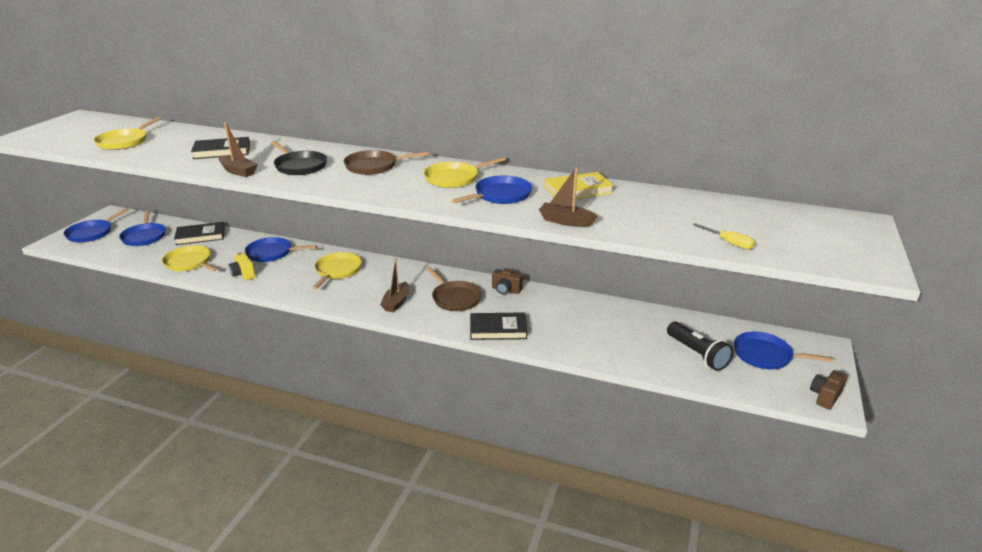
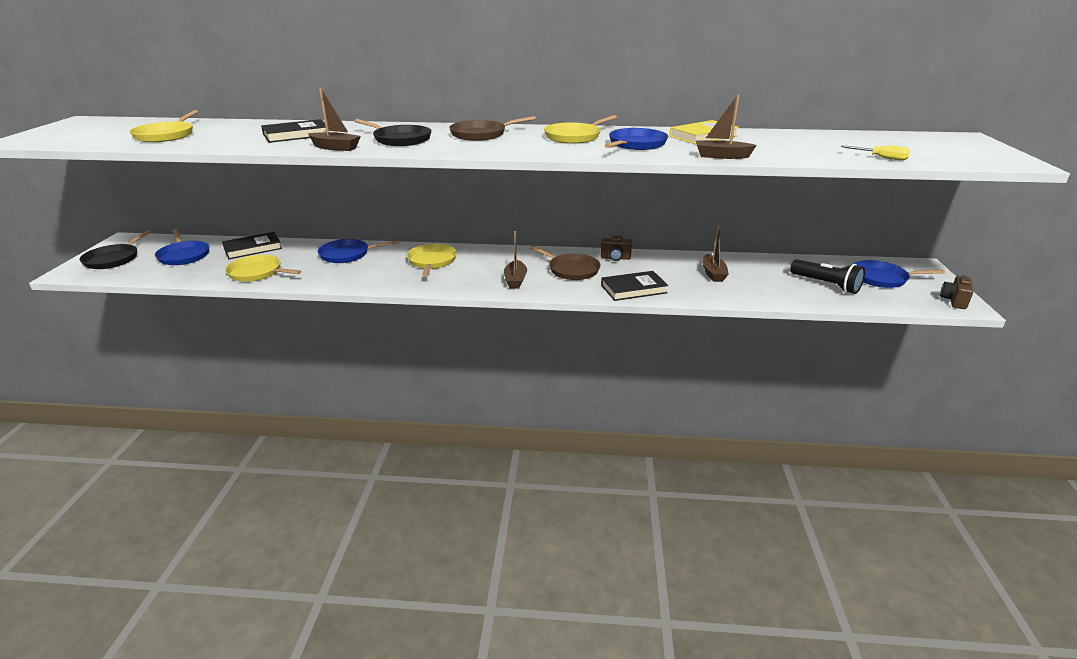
camera: 15 degrees left, 0 degrees up
(92, 233) = (114, 259): blue pan -> black pan
(243, 274) = (329, 276): yellow camera -> none
(589, 323) = (713, 274): none -> brown boat

